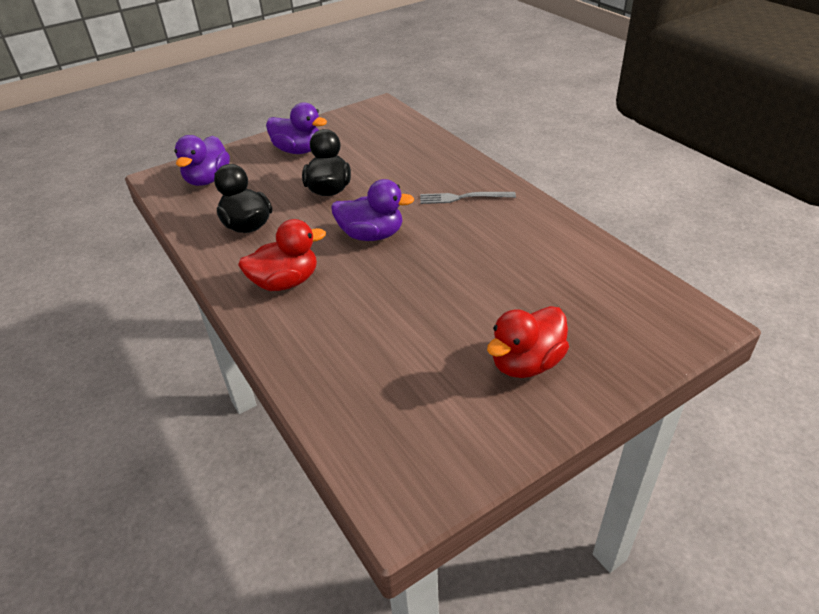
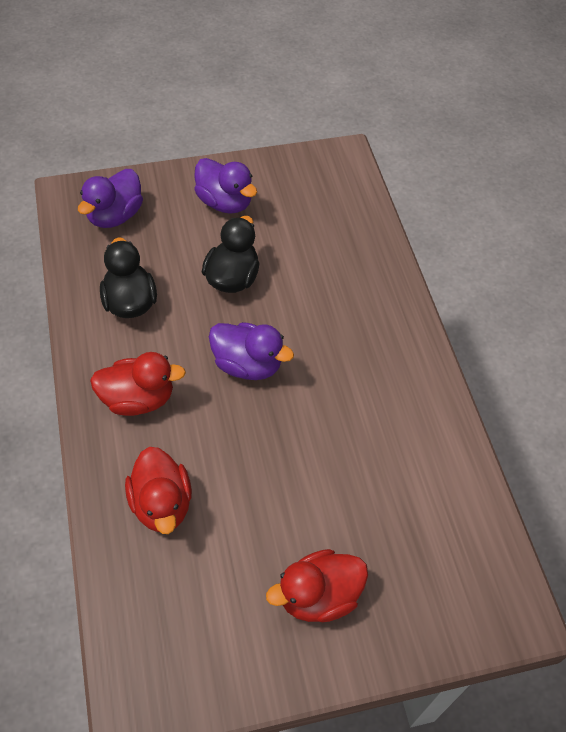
camera: 15 degrees right, 15 degrees up
(345, 345) = (162, 504): none -> red duck
(463, 198) = (366, 344): grey fork -> none

